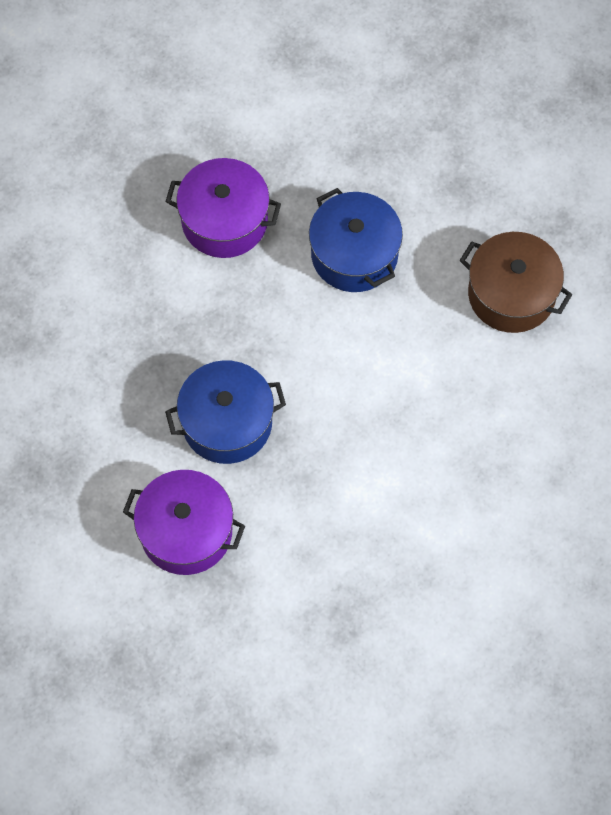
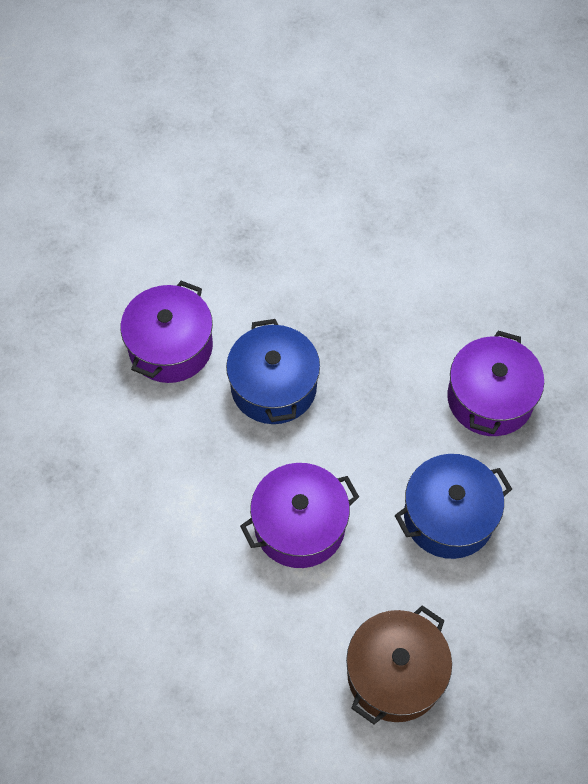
camera: 95 degrees right, 5 degrees down
(378, 385) = (299, 526): none -> purple pot

